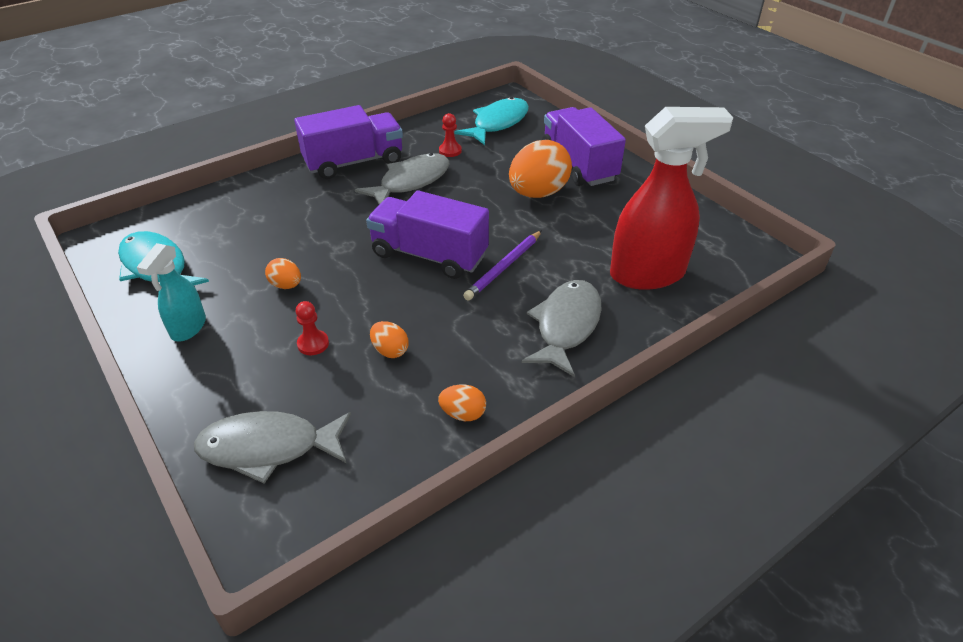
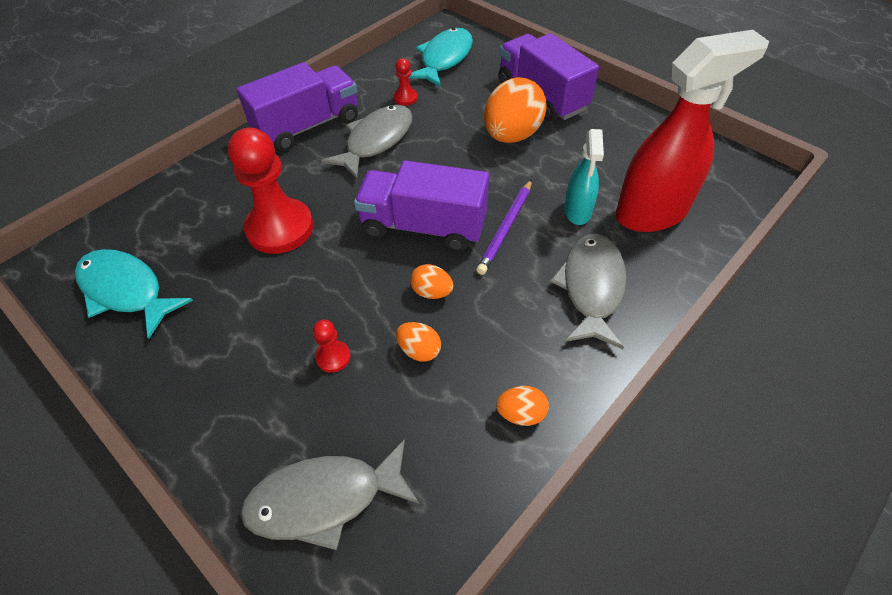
camera: 10 degrees left, 10 degrees up
(188, 328) = (186, 362): turquoise spray bottle -> turquoise spray bottle (577, 211)
(286, 285) = (280, 289): orange egg -> orange egg (432, 292)
(302, 239) = (280, 228): none -> red pawn

